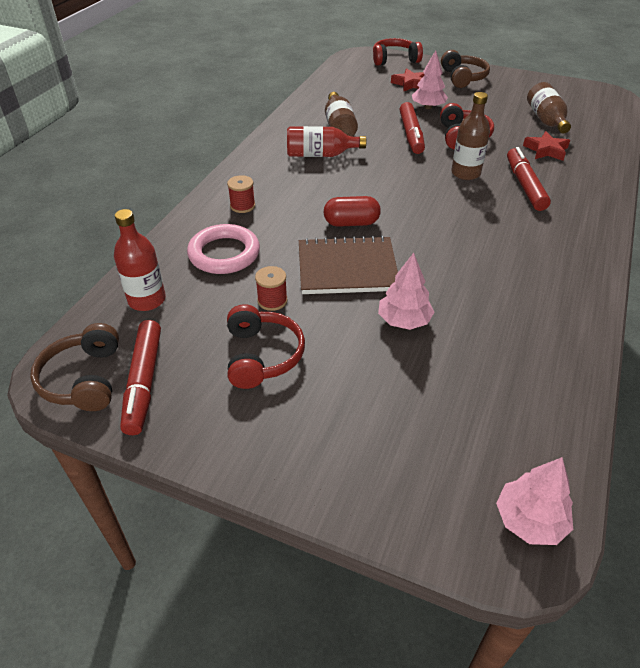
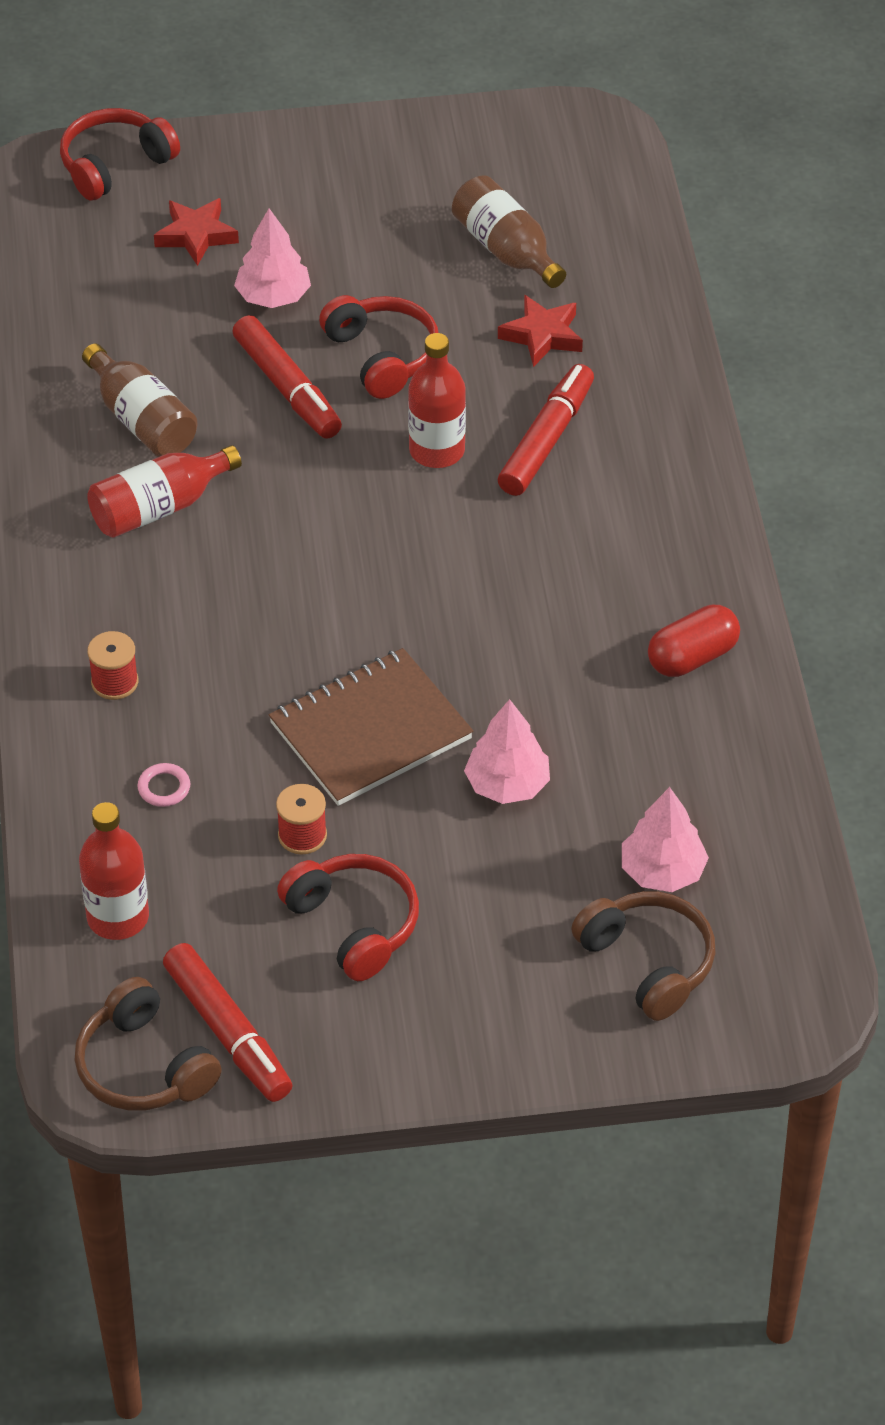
camera: 30 degrees left, 5 degrees up
(224, 254) = (164, 788): pink ring -> pink ring, size x0.42
(351, 223) = (318, 641): red capsule -> red capsule (692, 657)
(463, 78) = (289, 175): brown headphones -> brown headphones (648, 962)
(465, 173) = (437, 450): brown bottle -> red bottle
(525, 185) = (546, 440): red marker -> red marker turned 60 degrees clockwise
(529, 520) = (790, 976): pink tree -> pink tree (662, 871)

